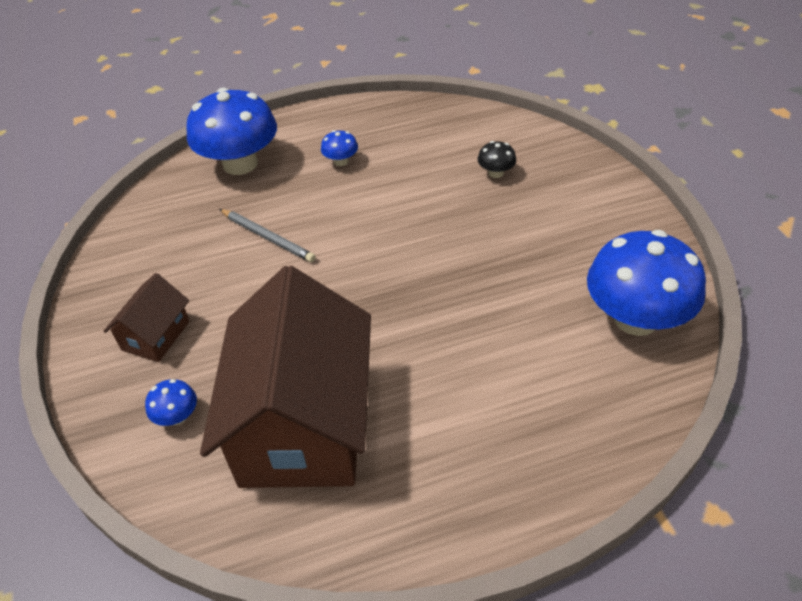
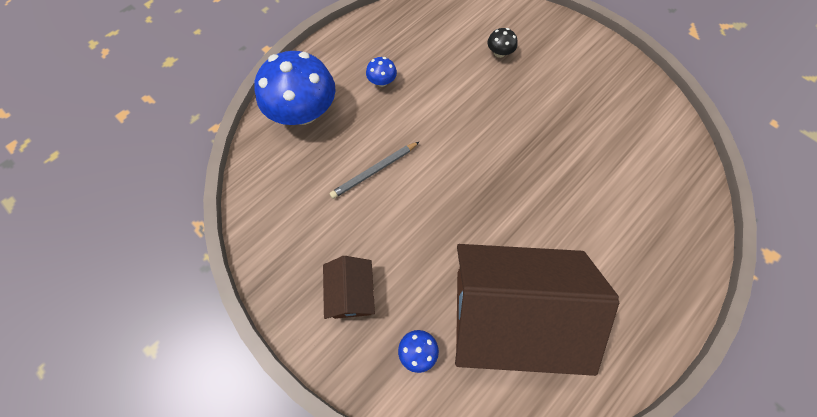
camera: 30 degrees left, 20 degrees up
(267, 237) = (374, 171): grey pencil -> grey pencil turned 135 degrees clockwise
(303, 424) = (508, 314): brown house -> brown house turned 60 degrees counterclockwise
(635, 318) = (656, 138): blue mushroom -> none

